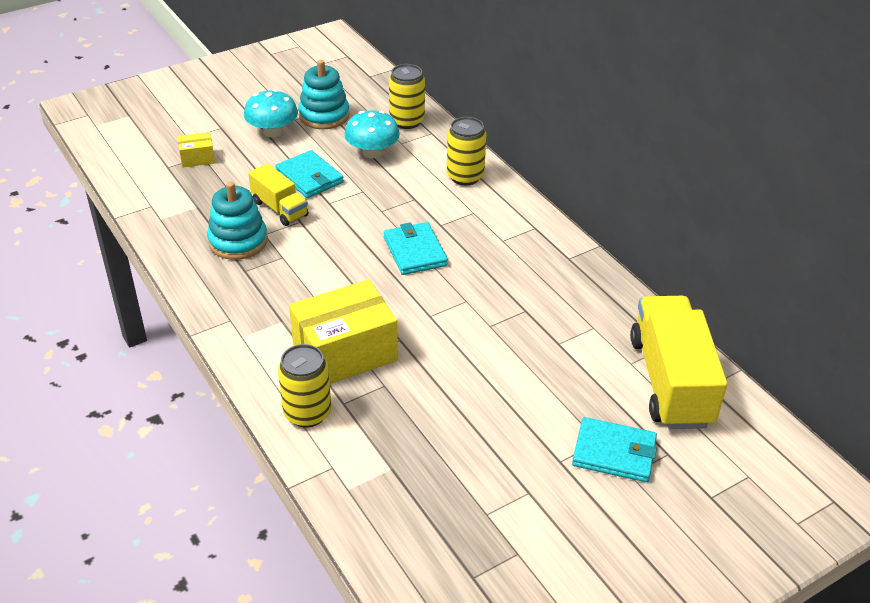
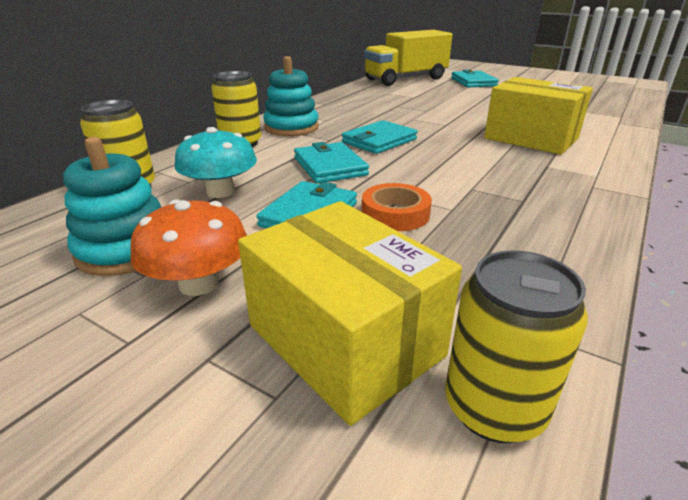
camera: 115 degrees left, 10 degrees down
(197, 158) = (345, 340): yellow box -> yellow box, size x2.17
(238, 241) = (488, 220): turquoise stacking toy -> turquoise stacking toy (291, 128)
(272, 132) = (199, 283): turquoise mushroom -> orange mushroom
(279, 208) = (395, 214): yellow truck -> orange tape
(307, 413) = (603, 136): yellow can -> yellow can (494, 408)
(377, 206) = (330, 166): none -> turquoise wallet

